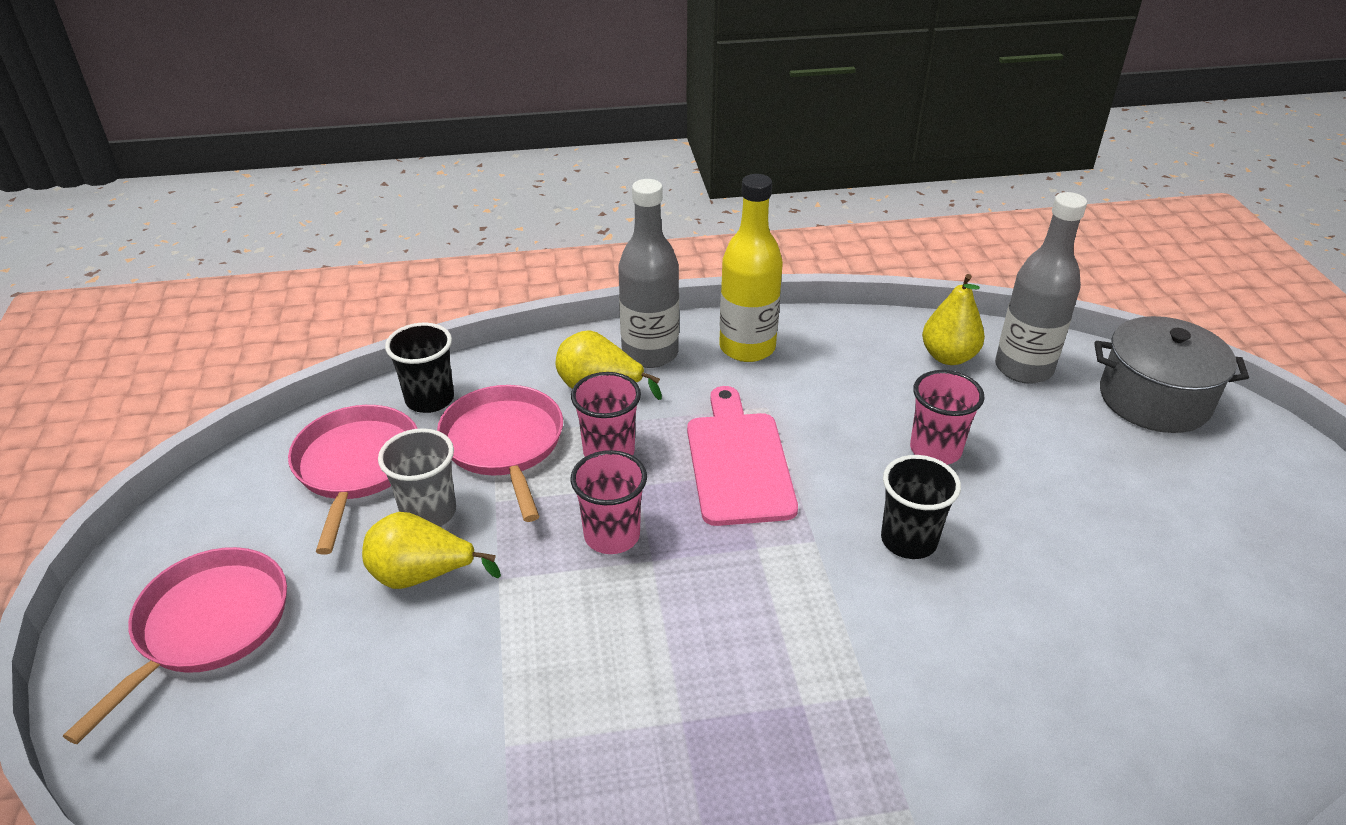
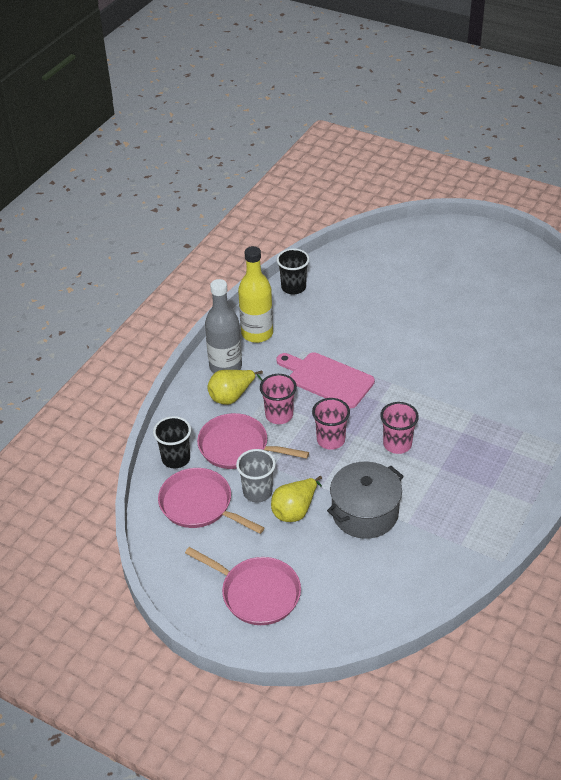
camera: 50 degrees left, 5 degrees up
(208, 626) = (257, 593): pink pan -> pink pan turned 150 degrees clockwise
(908, 540) = (417, 357): black cup -> black cup (293, 287)
(935, 450) = (379, 318): pink cup -> pink cup (397, 444)
(948, 357) = (331, 278): yellow pear -> none
(1023, 368) = (361, 262): grey bottle -> none
(1154, 399) = (415, 241): grey pot -> grey pot (365, 513)

